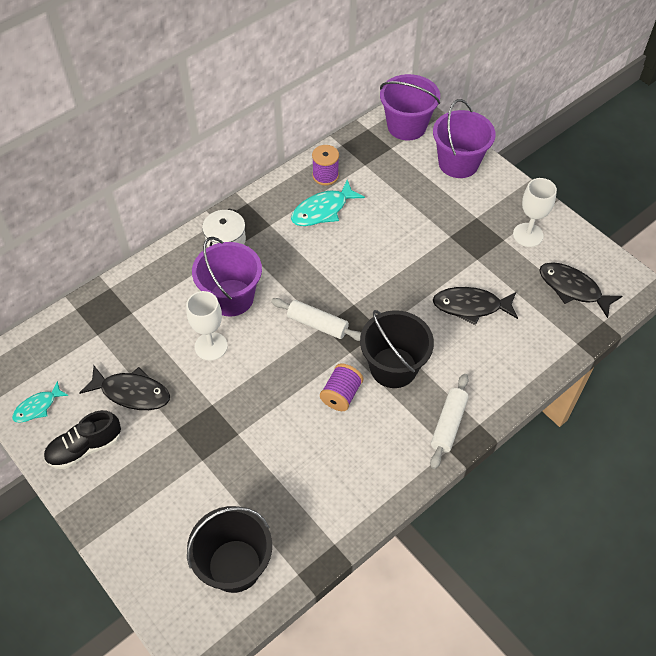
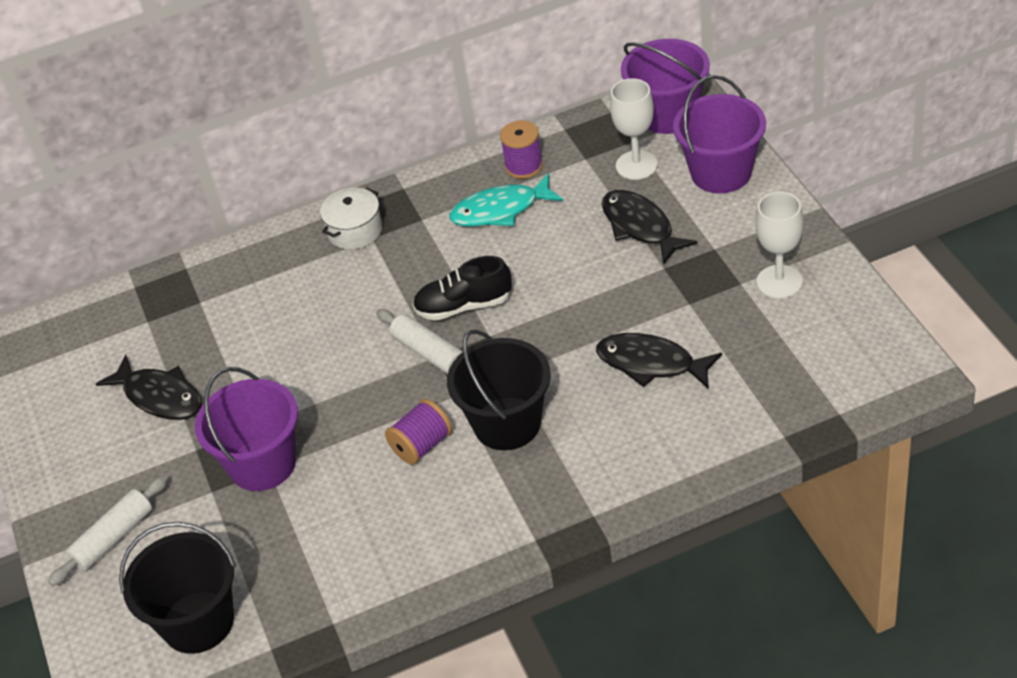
camera: 25 degrees right, 10 degrees down
(37, 407) = (43, 394): turquoise fish -> none
(85, 448) = (78, 451): black shoe -> black shoe (464, 306)
(211, 346) = (280, 358): white goblet -> white goblet (636, 165)
(231, 298) = (331, 303): purple bucket -> purple bucket (262, 464)
(448, 424) = (550, 508): white rolling pin -> white rolling pin (113, 538)
(572, 289) = (812, 363): black fish -> black fish (640, 227)

